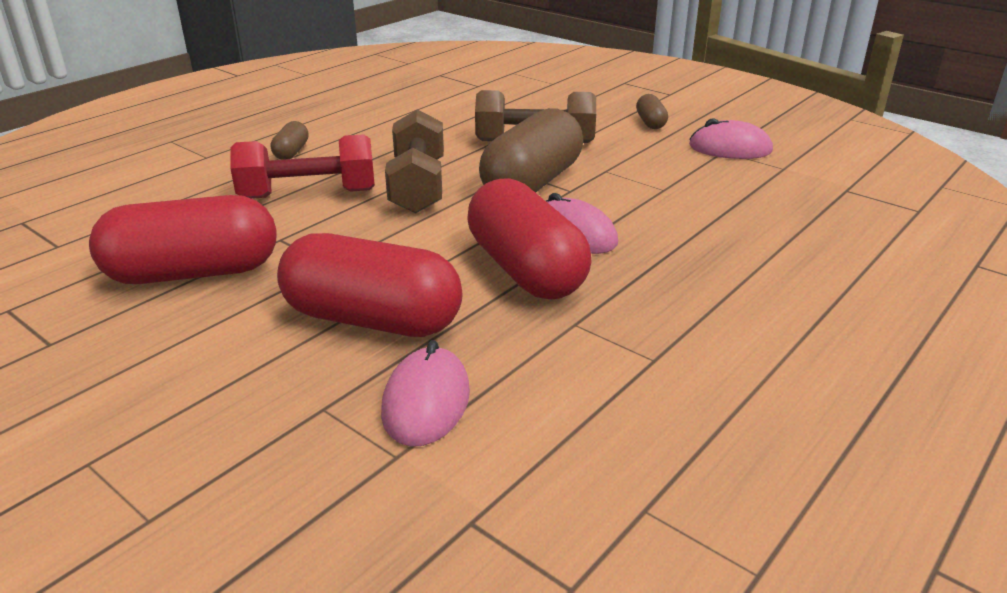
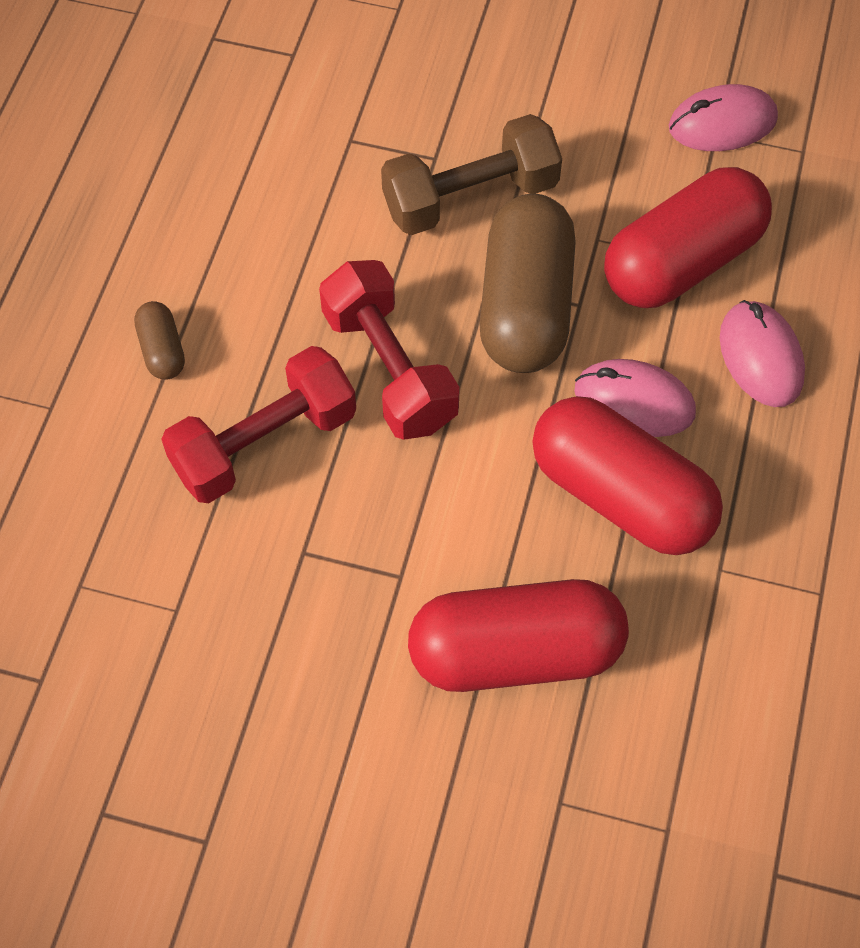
camera: 25 degrees left, 30 degrees up
(193, 273) = (257, 660): red capsule -> red capsule (682, 262)
(418, 186) = (389, 369): brown dumbbell -> red dumbbell
(426, 402) = (650, 750): pink mouse -> pink mouse (761, 357)
(650, 122) = (593, 86): brown capsule -> none

